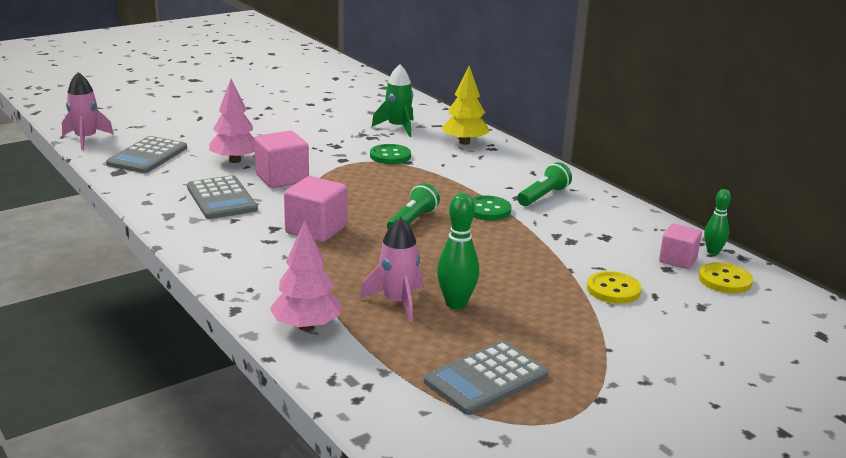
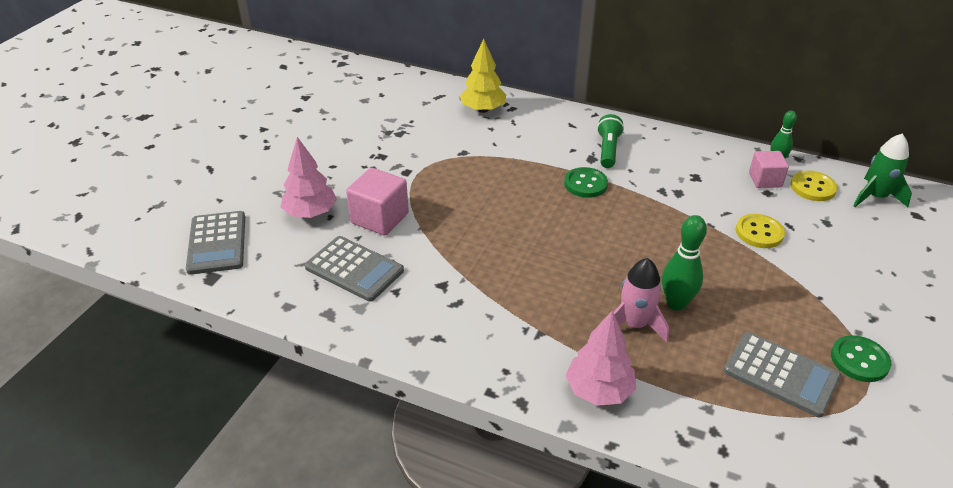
camera: 30 degrees left, 15 degrees up
(86, 139) = (122, 246): pink rocket -> none
(316, 230) = (480, 270): pink cube -> none
(390, 156) = (441, 151): green button -> green button (859, 360)
(398, 127) = (409, 112): green rocket -> green rocket (875, 197)
(412, 221) = (544, 223): green flashlight -> none
(486, 378) = (781, 374): grey calculator -> grey calculator turned 75 degrees counterclockwise

